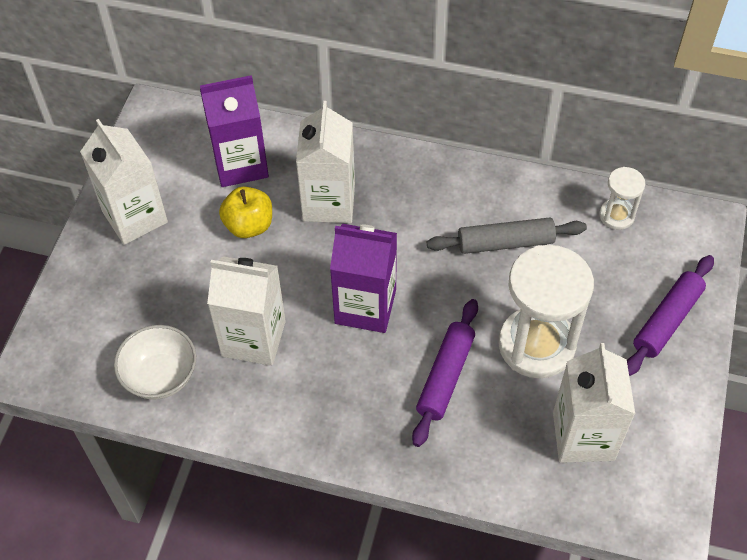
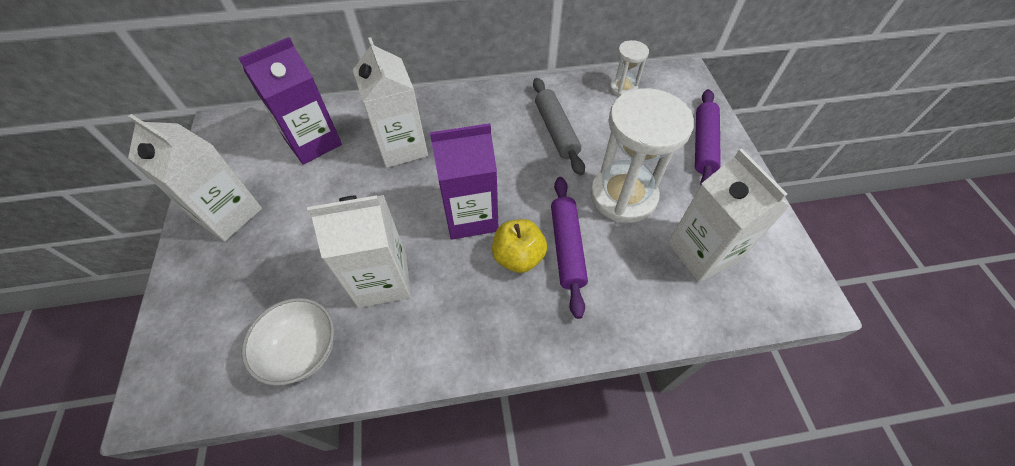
camera: 25 degrees left, 0 degrees up
(249, 225) = (339, 186): yellow apple -> yellow apple (518, 257)
(505, 242) = (556, 131): grey rolling pin -> grey rolling pin turned 75 degrees counterclockwise

